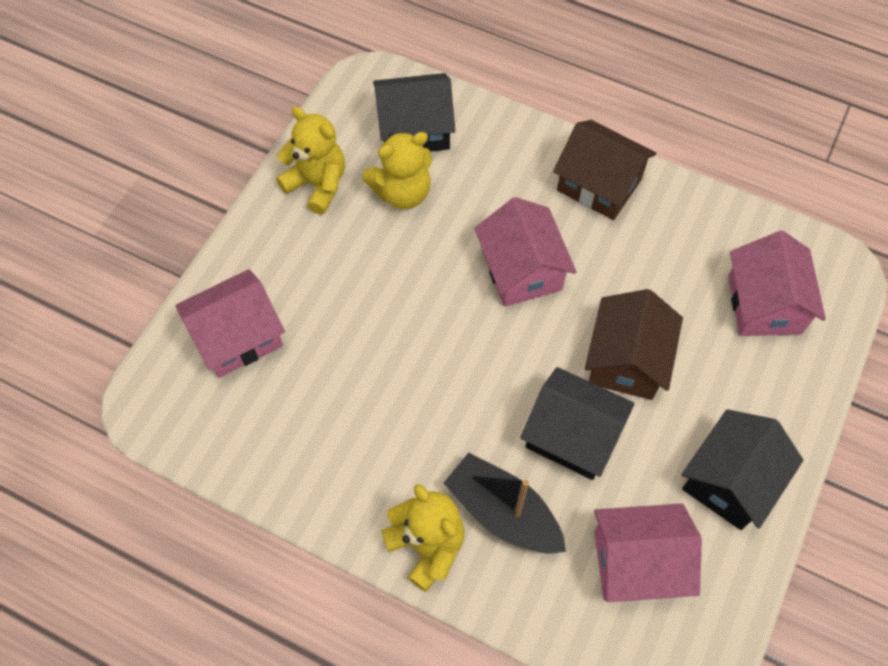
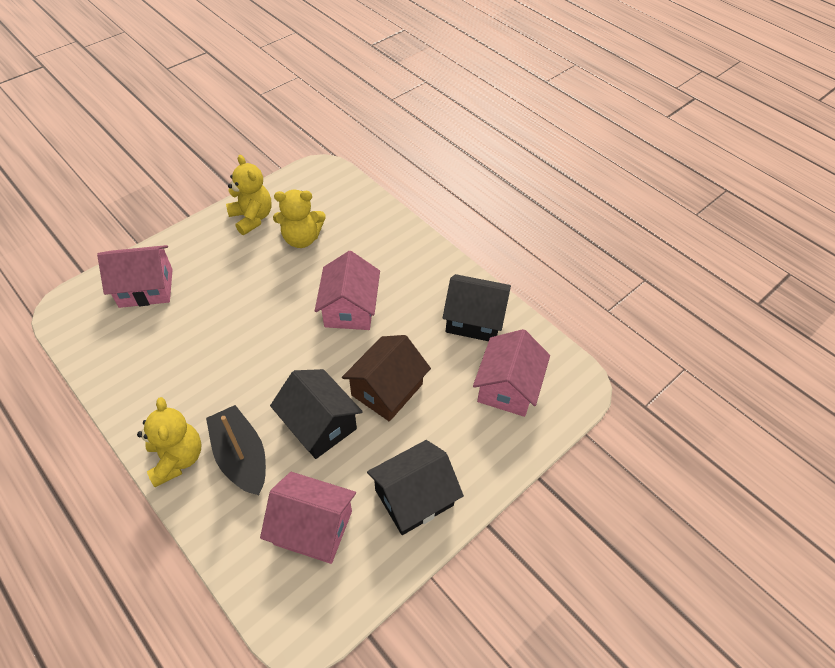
camera: 20 degrees right, 10 degrees down
(414, 130) = (332, 206): black house -> black house (474, 320)
(599, 185) = (434, 274): brown house -> none

